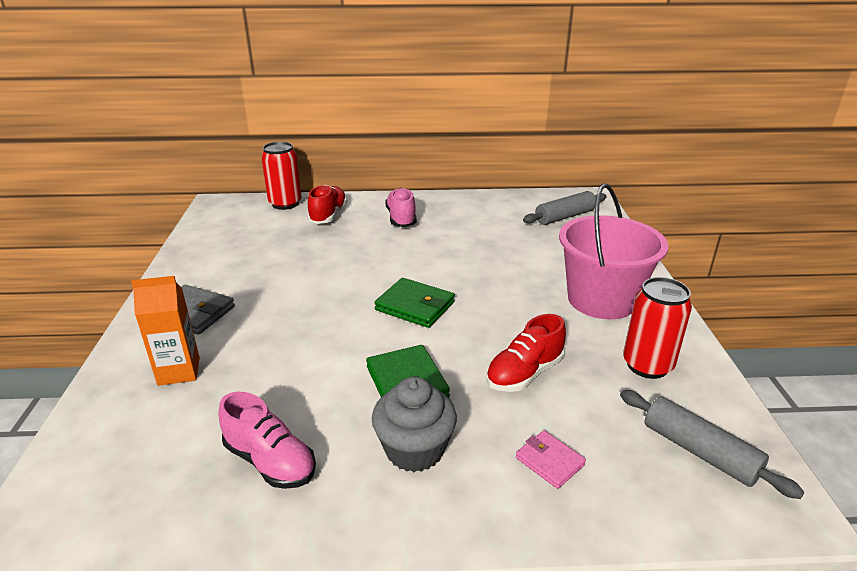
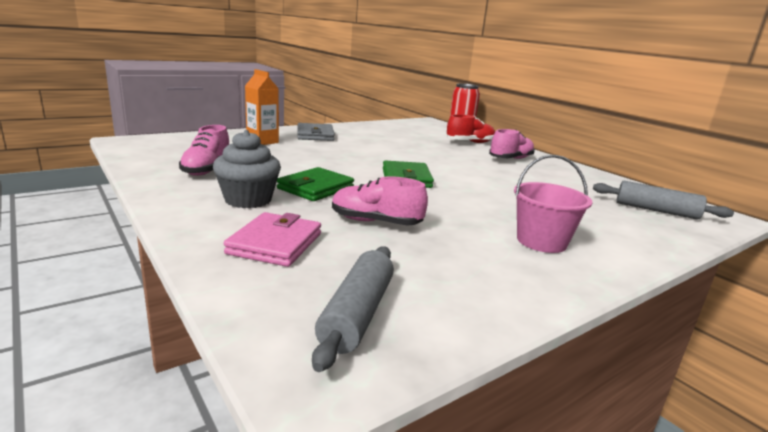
camera: 55 degrees right, 10 degrees down
(524, 373) = (376, 222): red shoe -> pink shoe
(549, 461) = (275, 243): pink wallet -> pink wallet, size x1.62
(601, 300) = (541, 241): pink bucket -> pink bucket, size x0.63
(647, 365) = (466, 274): red can -> none

